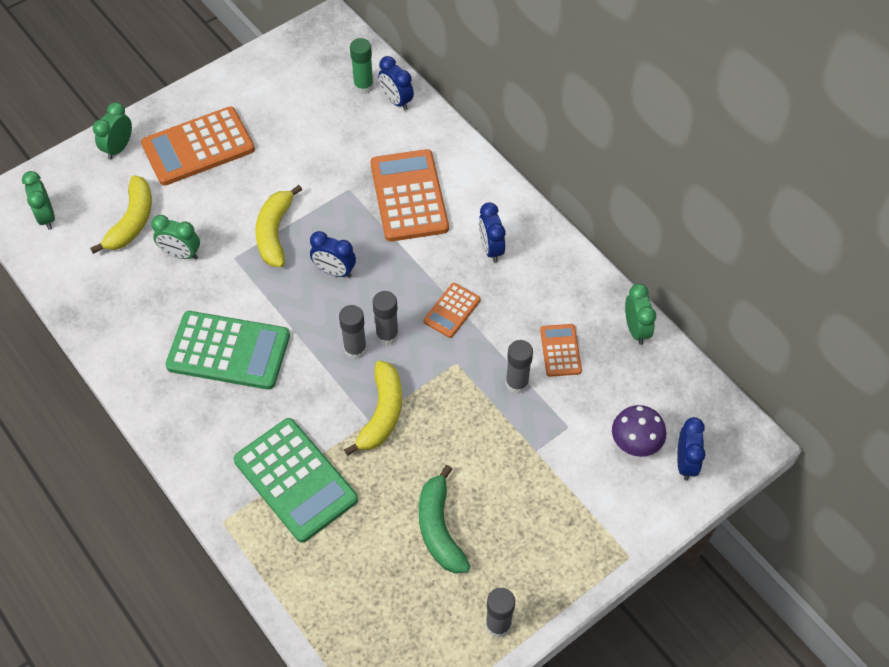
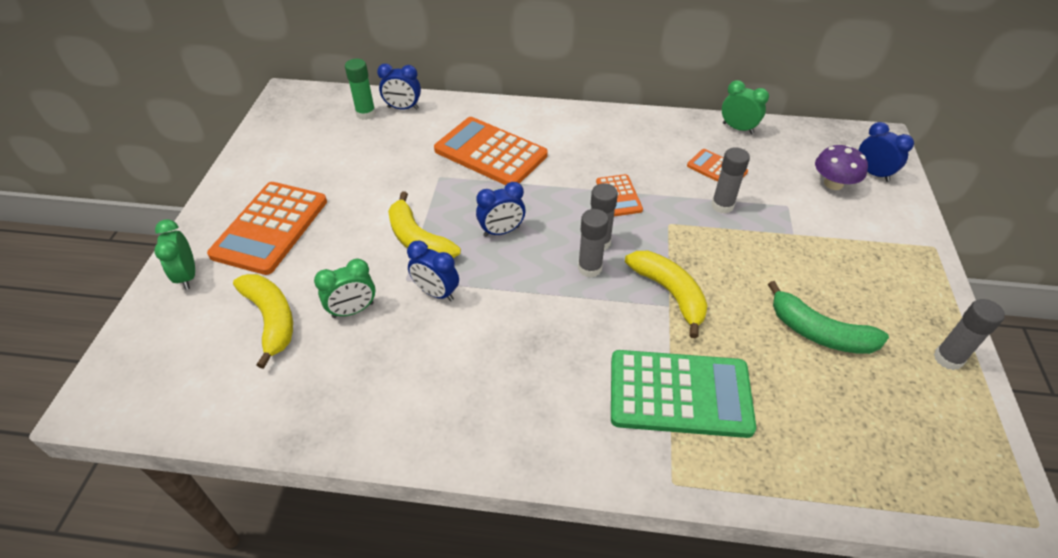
camera: 45 degrees left, 10 degrees down
(46, 217) = (168, 379): green clock -> none
(228, 351) = (492, 347): green calculator -> none
(490, 249) = (589, 146): blue clock -> blue clock (436, 293)

